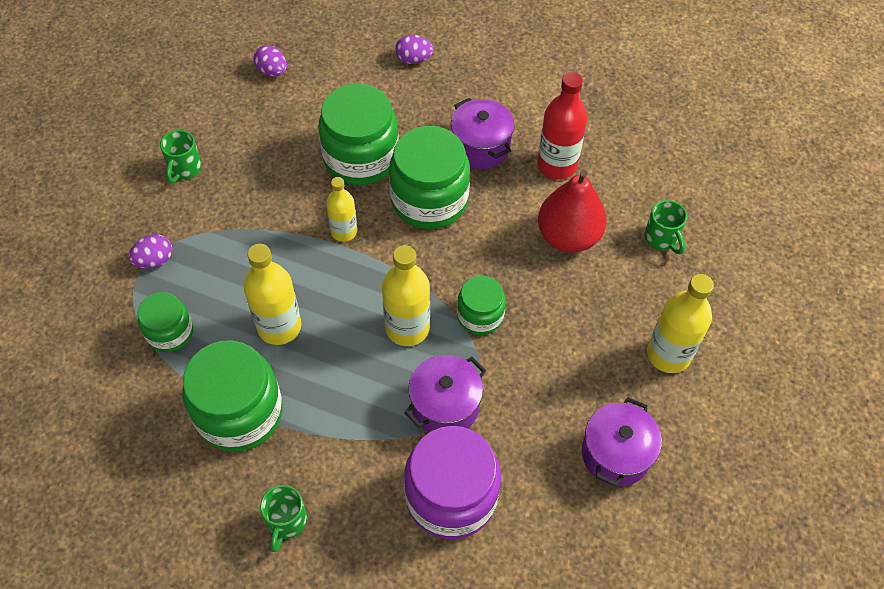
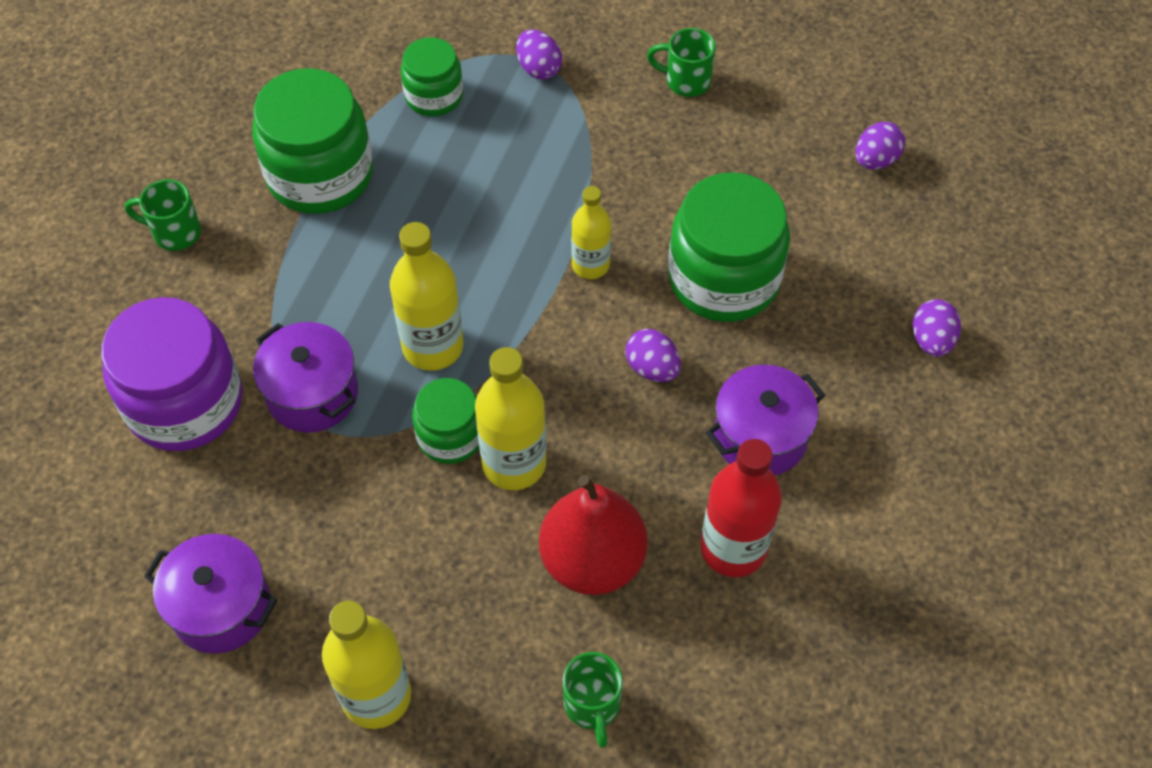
camera: 90 degrees right, 0 degrees up
(279, 326) = (439, 204): yellow bottle -> yellow bottle (514, 463)
(429, 199) = (652, 368): green jar -> purple egg
(662, 239) = (592, 705): green mug -> green mug turned 75 degrees counterclockwise

